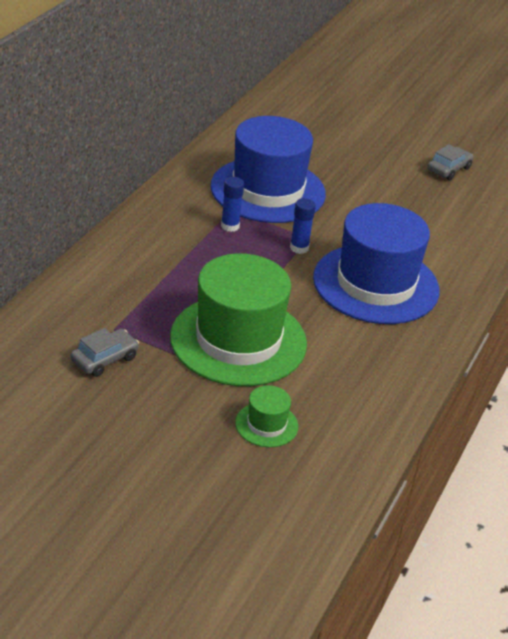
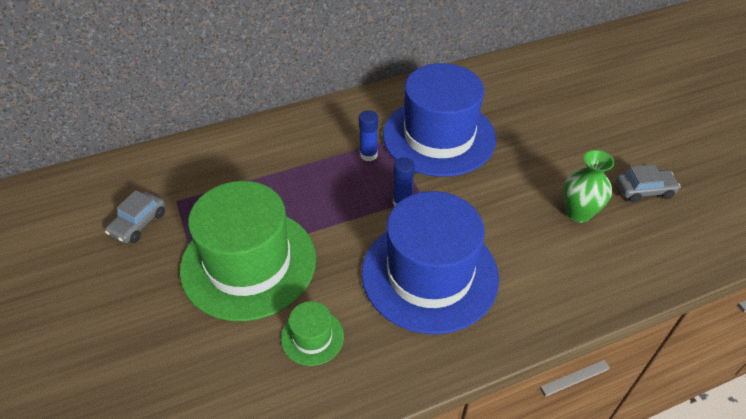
camera: 45 degrees right, 10 degrees up
(104, 359) = (138, 223): grey car -> grey car turned 120 degrees clockwise
(266, 424) = (171, 359): green hat -> green hat (312, 337)
(425, 201) = (578, 213): none -> green vase

